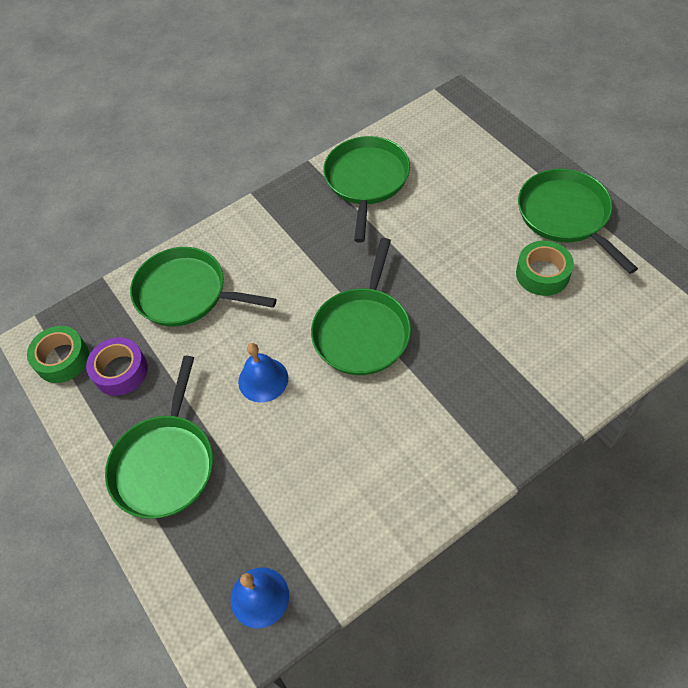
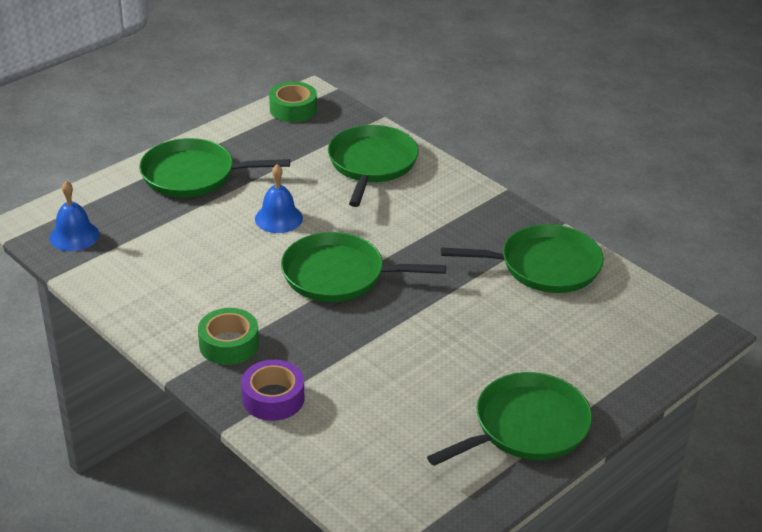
camera: 75 degrees right, 20 degrees down
(120, 371) = (283, 140): purple tape -> purple tape (273, 398)
(542, 274) = (431, 404): green tape -> green tape (229, 344)

